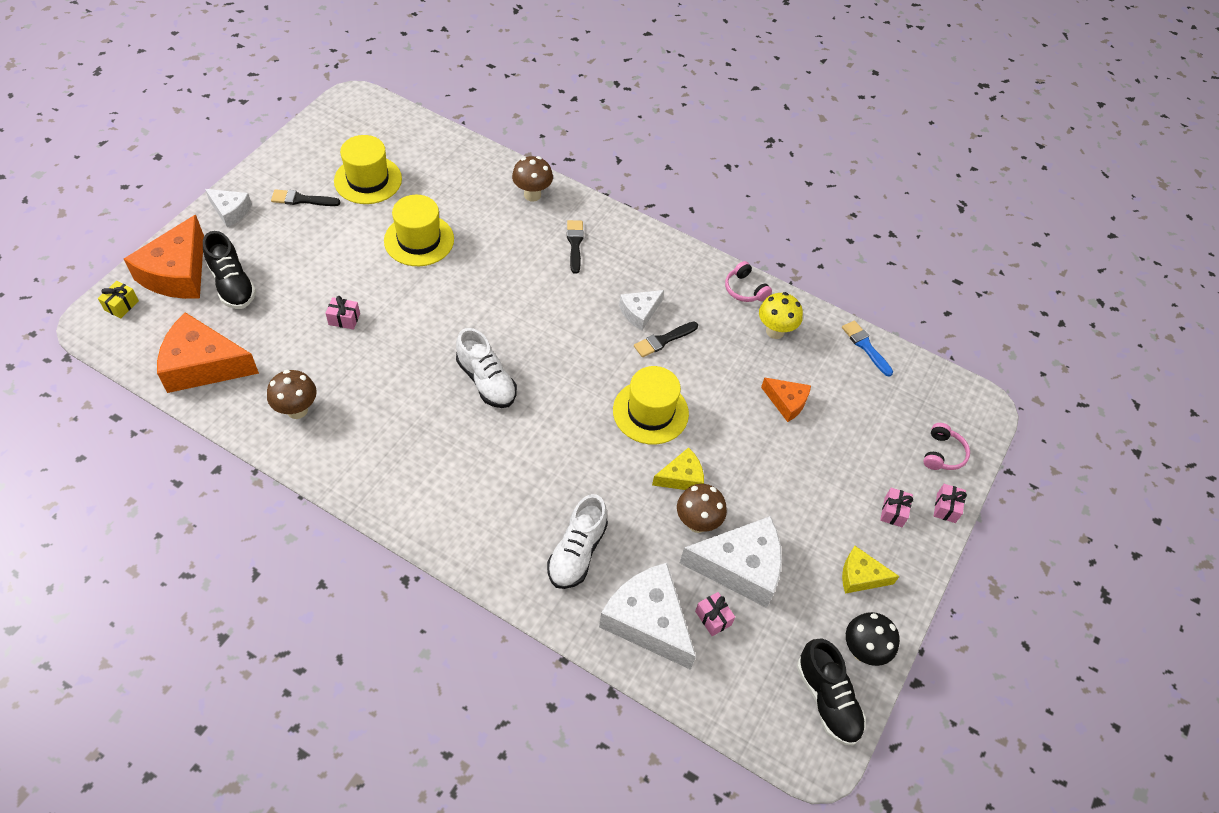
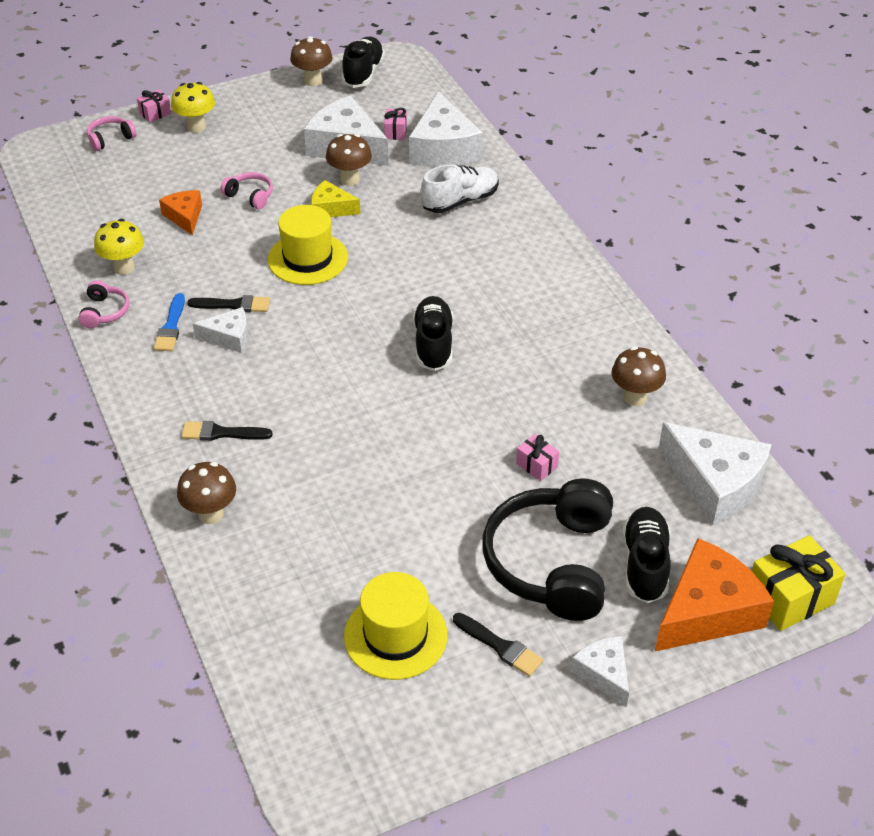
camera: 140 degrees left, 10 degrees down
(121, 305) = (790, 598): yellow gift -> yellow gift, size x1.92
(203, 365) = (715, 483): orange cheese -> white cheese
(297, 259) = (551, 562): none -> black headphones
(419, 240) = (391, 519): yellow hat -> none
(486, 381) = (433, 344): white shoe -> black shoe
(575, 244) = (221, 433): black brush -> black brush turned 60 degrees clockwise
(760, 453) = (250, 196): none -> pink headphones
(860, 576) = (266, 109): yellow cheese -> none
(863, 651) = (313, 81): black mushroom -> brown mushroom
(865, 346) = (62, 223): blue brush -> blue brush (171, 327)
(893, 512) = (196, 127): pink gift -> yellow mushroom

